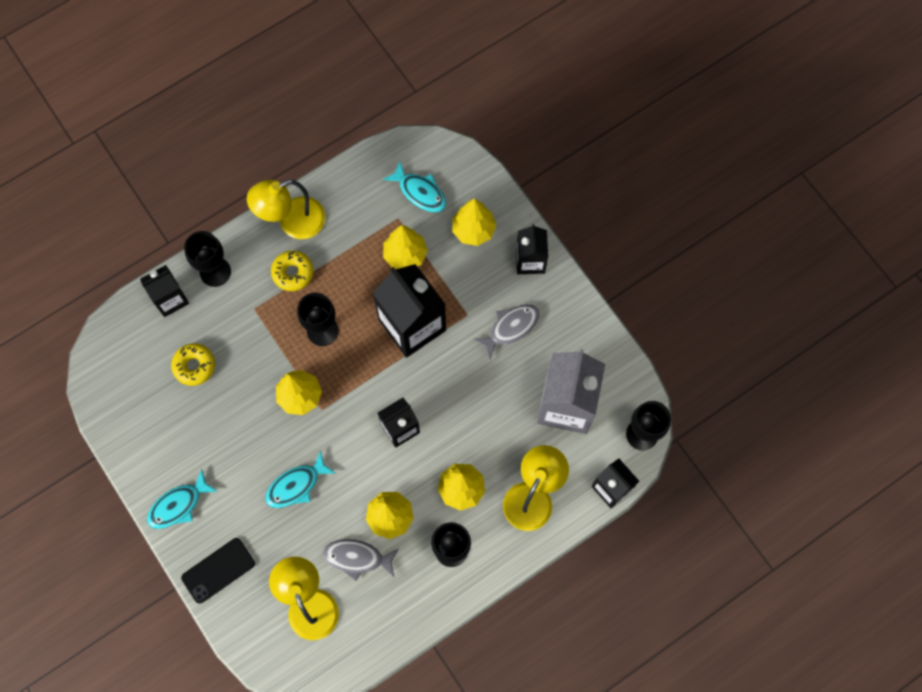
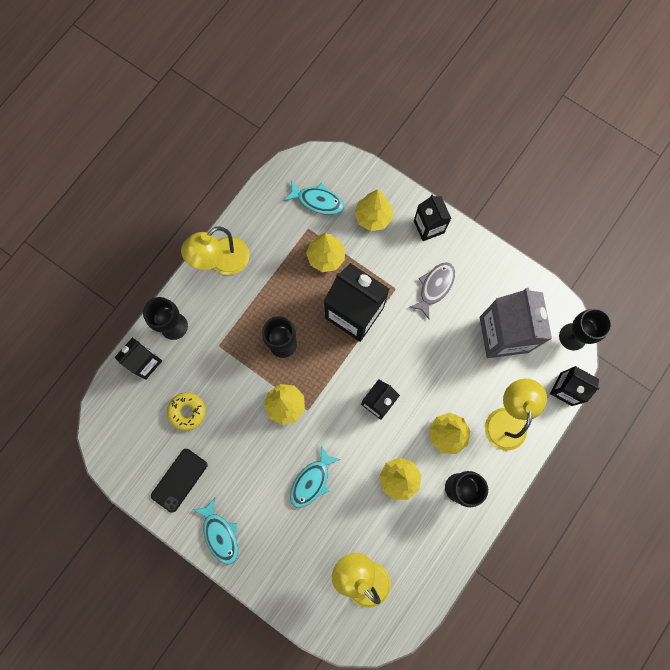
camera: 20 degrees left, 5 degrees up
(178, 505) = (220, 534): turquoise fish -> turquoise fish turned 60 degrees counterclockwise
(218, 570) = (275, 577): black phone -> black phone (179, 480)
(293, 273) = (239, 304): yellow donut -> none
(357, 558) = (385, 523): grey fish -> none

